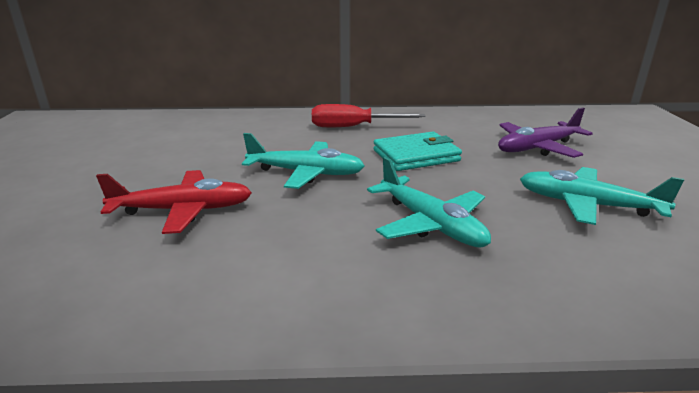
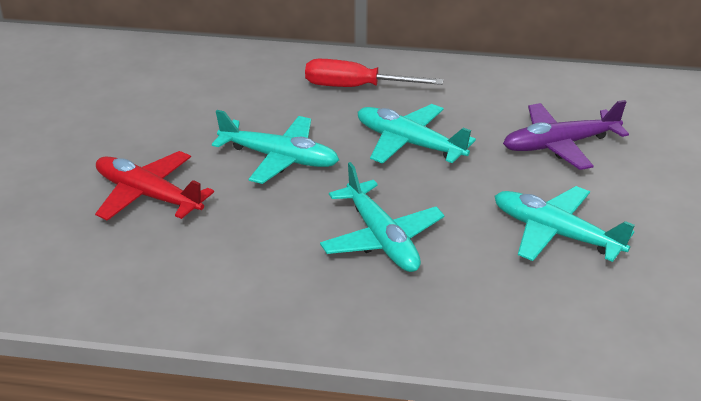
camera: 10 degrees right, 10 degrees up
(182, 210) = (148, 195): red plane -> red plane turned 150 degrees counterclockwise
(416, 156) = (410, 143): turquoise wallet -> turquoise plane

